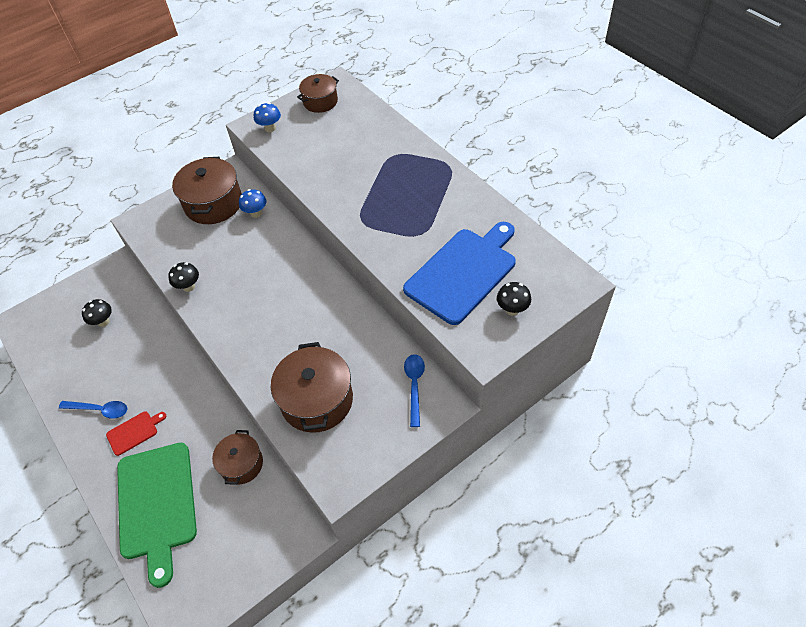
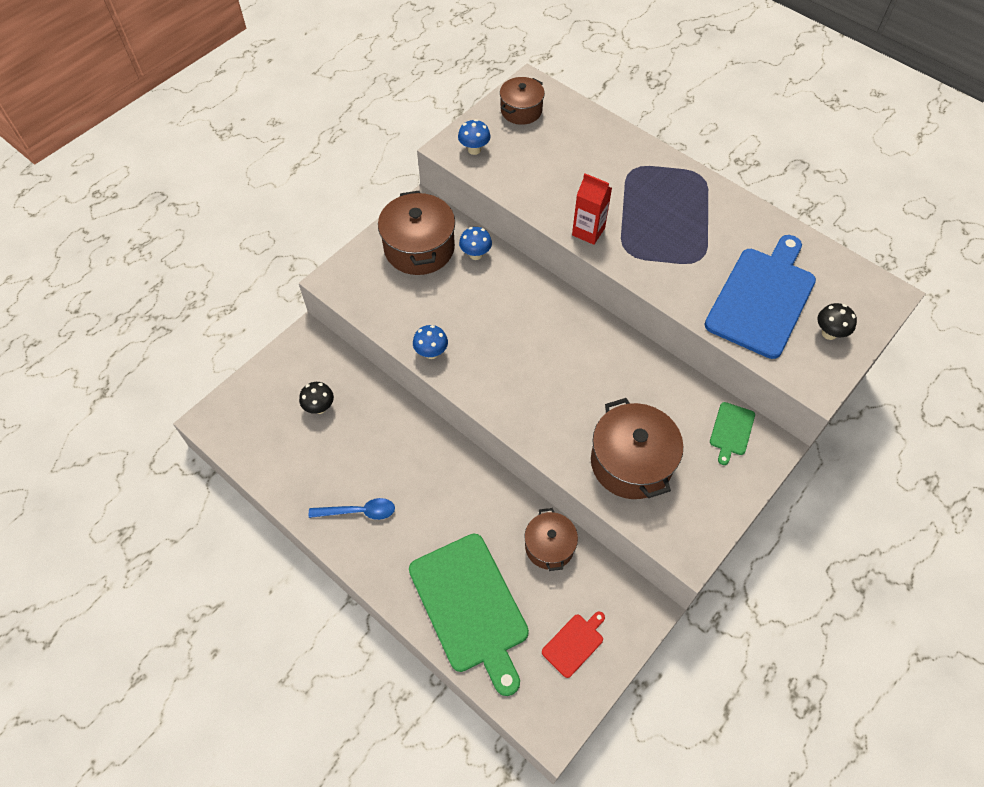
camera: 15 degrees left, 5 degrees up
(134, 432) = (411, 530): red cutting board -> red cutting board (574, 643)
(189, 287) = (431, 353): black mushroom -> blue mushroom
(335, 201) = (588, 231): none -> red carton
(414, 386) = (731, 431): blue spoon -> green cutting board

